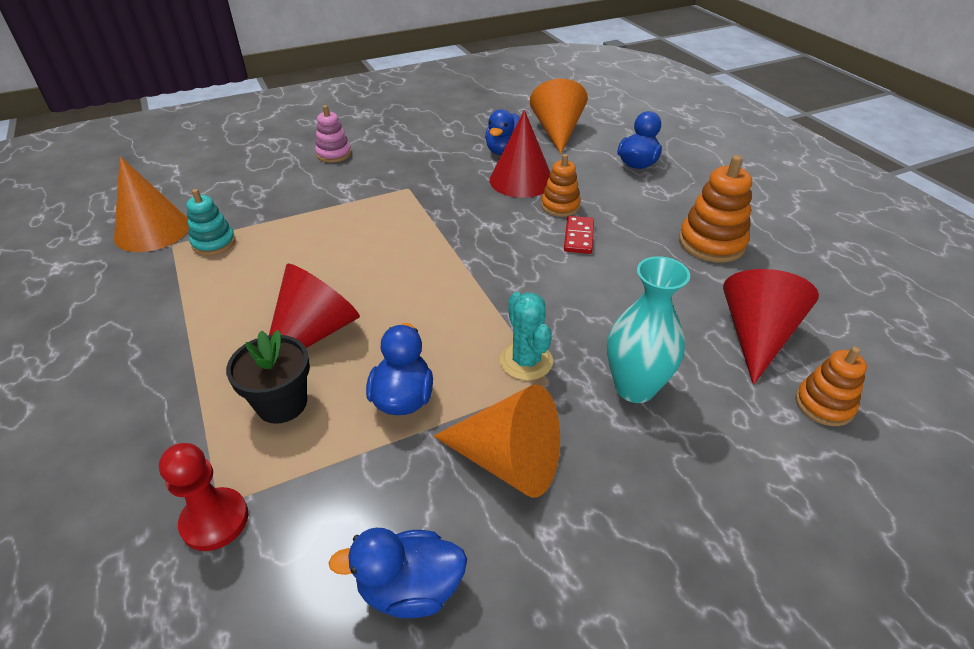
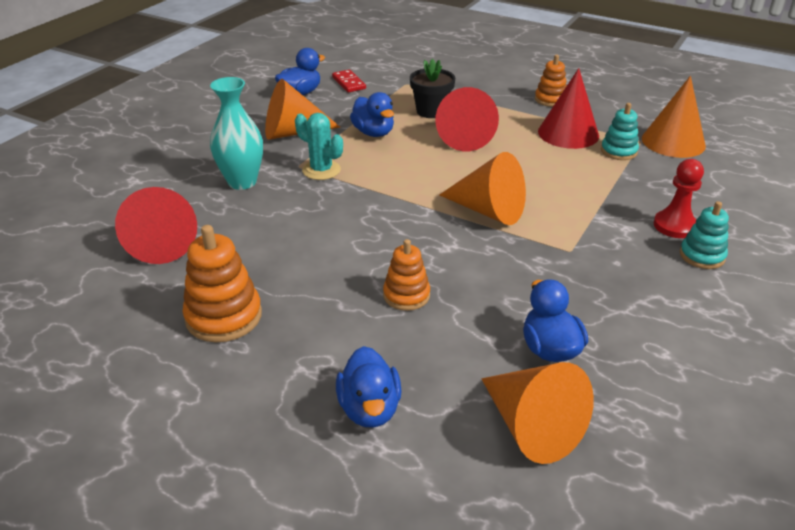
camera: 145 degrees right, 5 degrees down
(215, 520) = (400, 81): red pawn -> red pawn (674, 226)
(334, 154) = (702, 256): pink stacking toy -> turquoise stacking toy
(419, 239) = (488, 210): none -> orange cone
(521, 180) = (479, 311): red cone -> red cone (568, 133)
(578, 237) = (359, 268): red domino -> red domino (349, 83)
(824, 405) = (109, 216): orange stacking toy -> orange stacking toy (550, 99)

